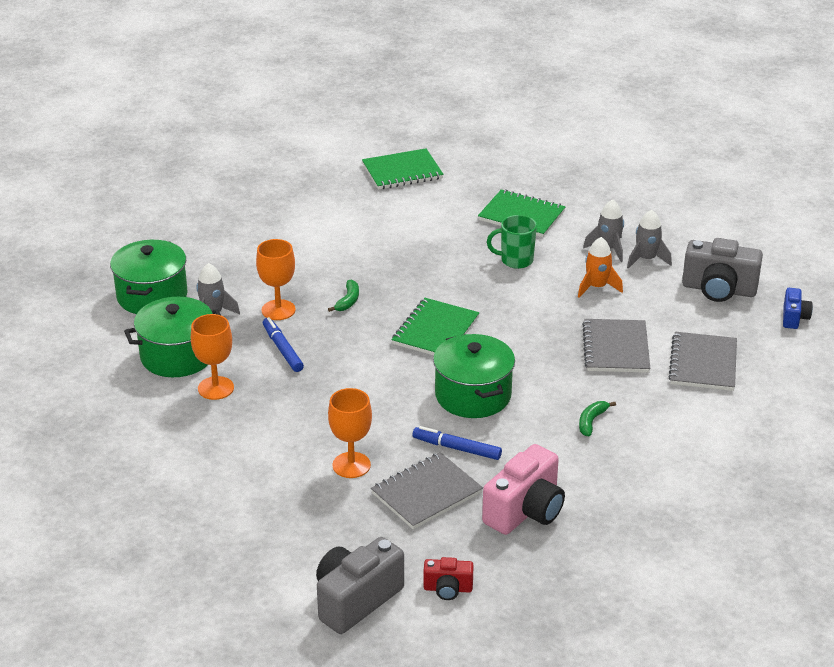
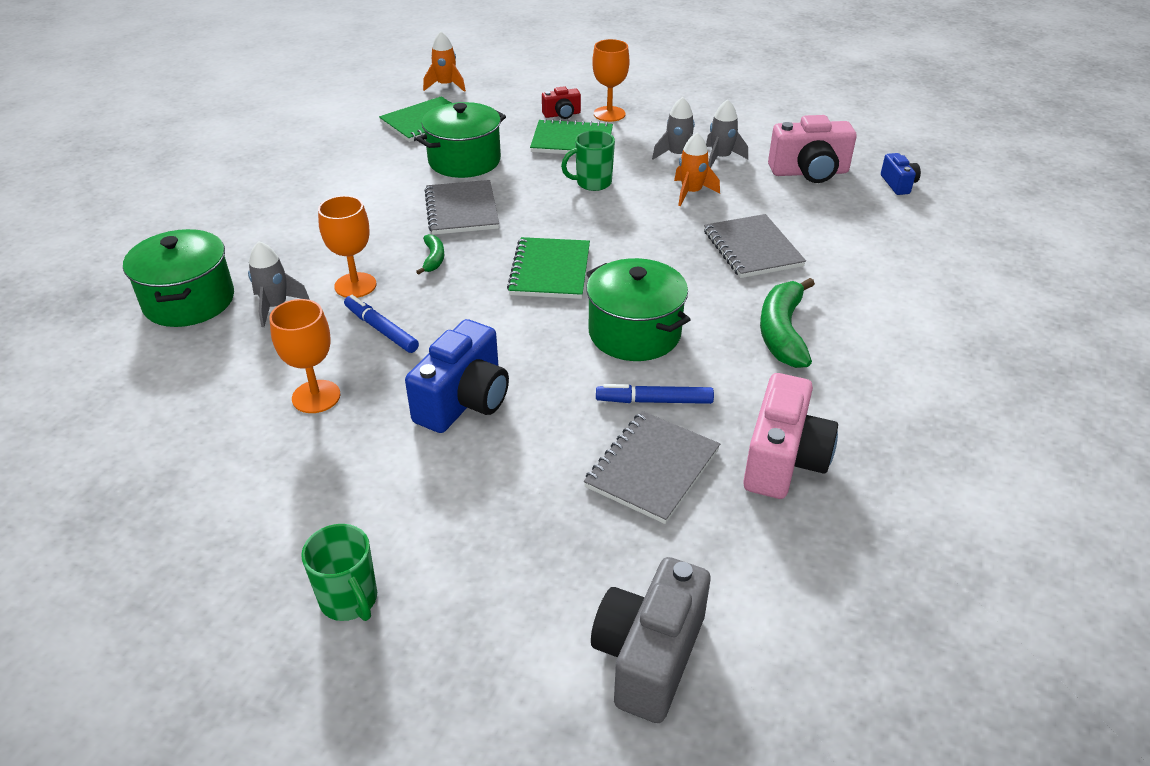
camera: 20 degrees left, 5 degrees up
(177, 356) = (249, 367): green pot -> green pot (464, 161)
(186, 521) = (349, 600): none -> green mug
(318, 415) = (464, 401): none -> blue camera
(351, 465) = (538, 455): orange goblet -> orange goblet (609, 114)
(438, 136) = (446, 85): none -> orange rocket
(448, 589) = (759, 599): red camera -> red camera (562, 114)
(591, 421) = (782, 332): green banana -> green banana, size x1.94
(703, 364) = (849, 245): grey notebook -> grey notebook (461, 210)
(719, 289) = (809, 172): grey camera -> pink camera

